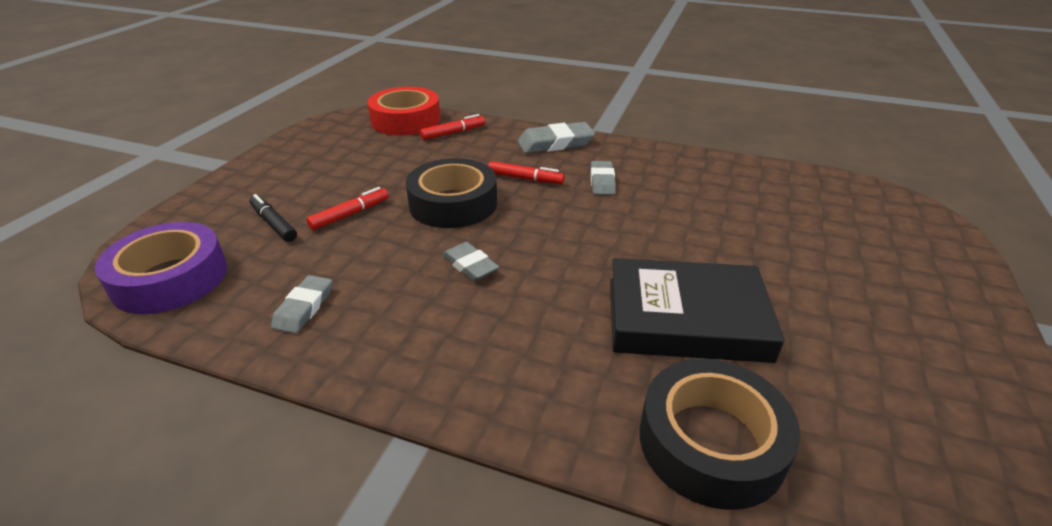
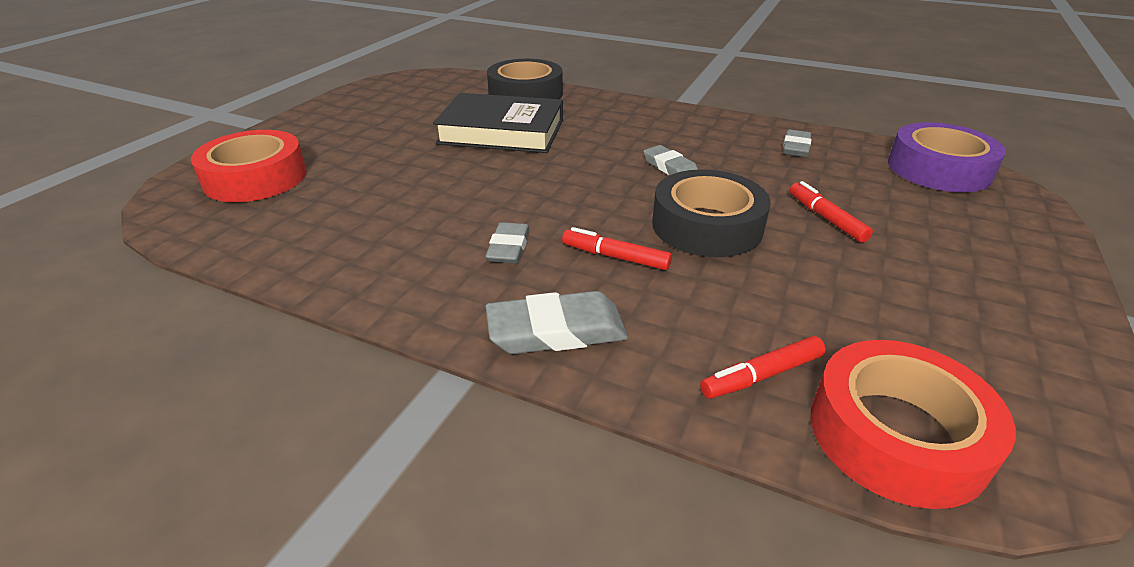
camera: 175 degrees left, 0 degrees up
(274, 223) = (906, 212): black marker -> none
(350, 214) = (826, 218): red marker -> red marker turned 105 degrees clockwise
(877, 230) = (255, 178): none -> red tape

